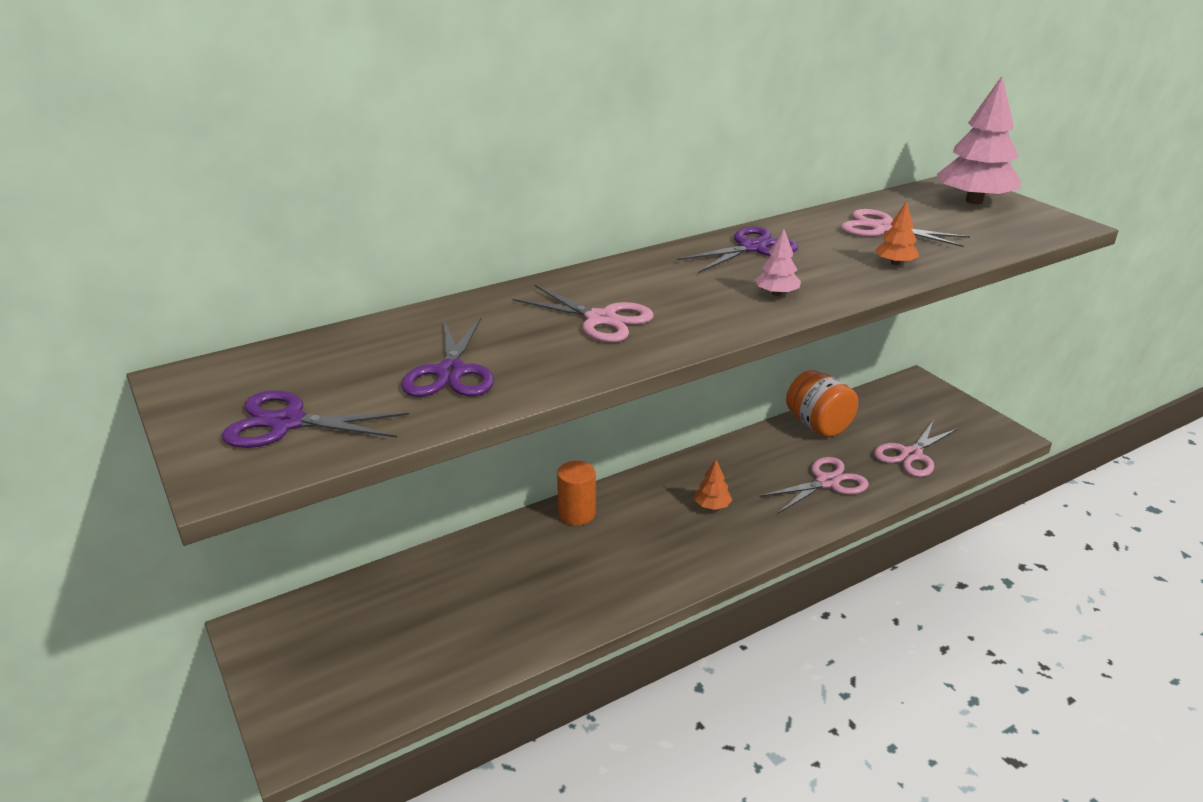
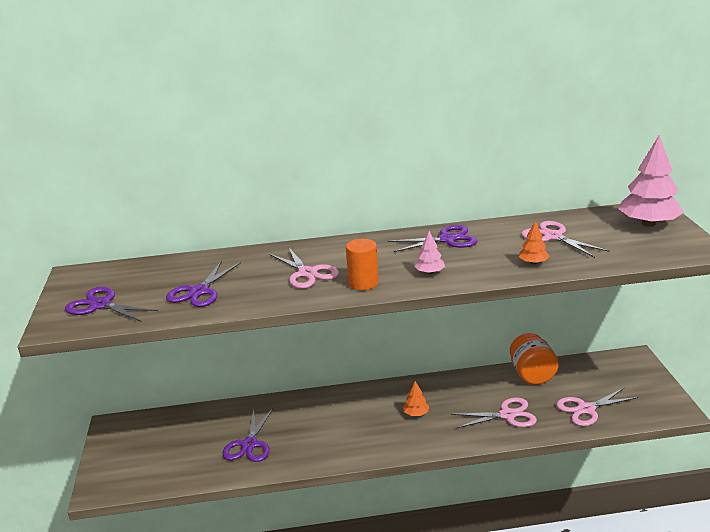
camera: 25 degrees right, 5 degrees down
(506, 605) = (249, 445): none -> purple scissors
(577, 514) = (326, 400): orange cylinder -> orange cylinder (363, 283)

